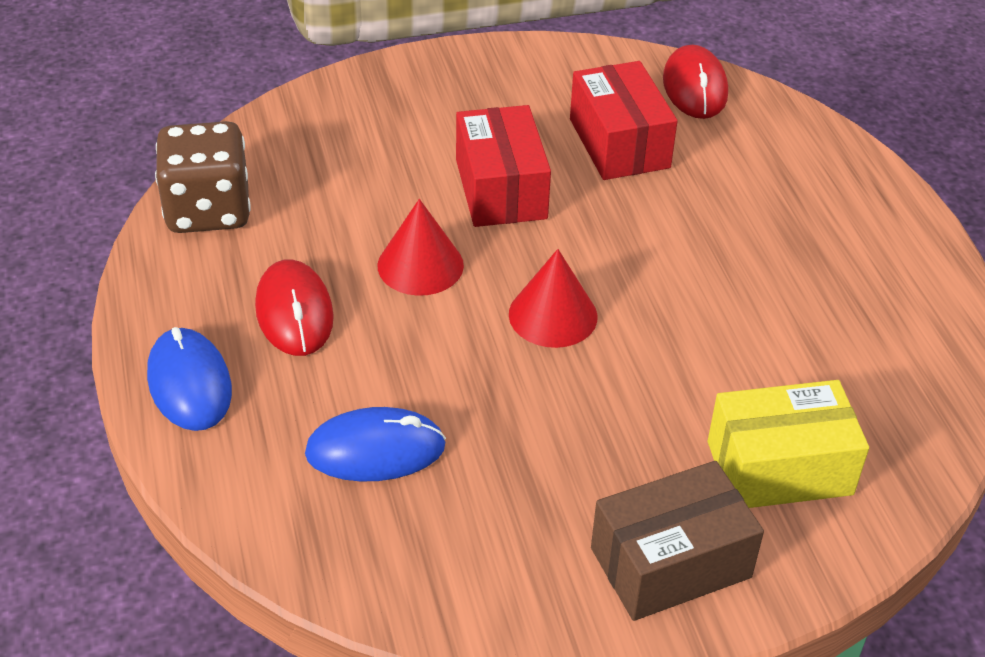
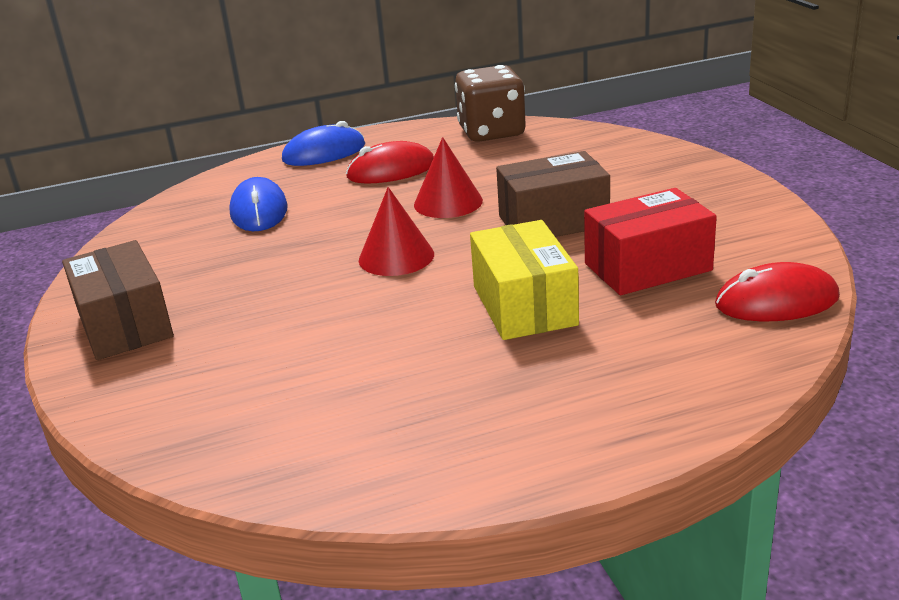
camera: 90 degrees right, 15 degrees down
(500, 189) = (553, 221): red box -> brown box
(779, 468) = (208, 371): yellow box -> yellow box (524, 305)

